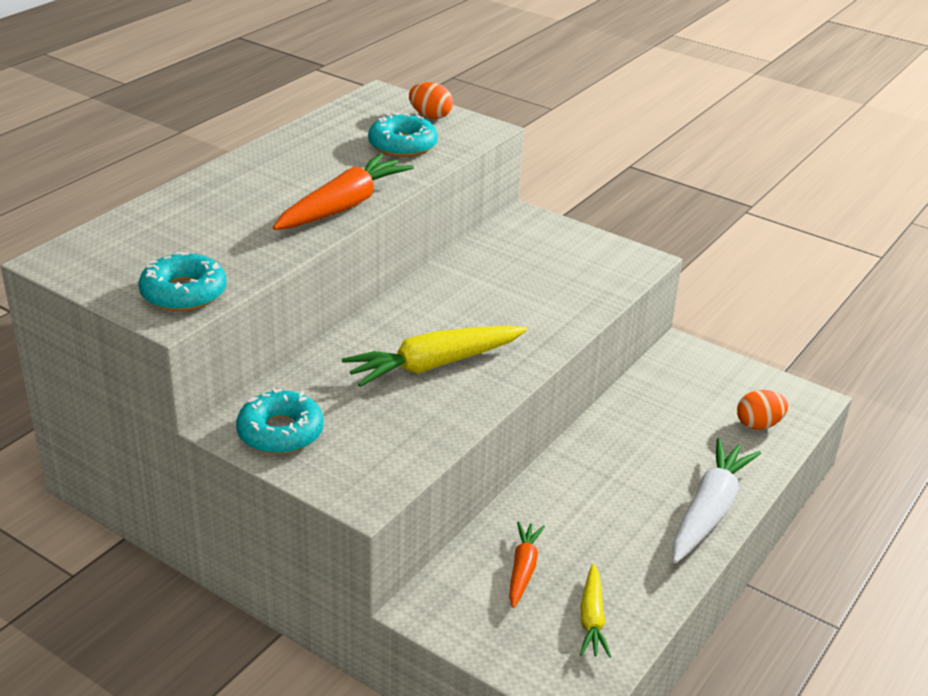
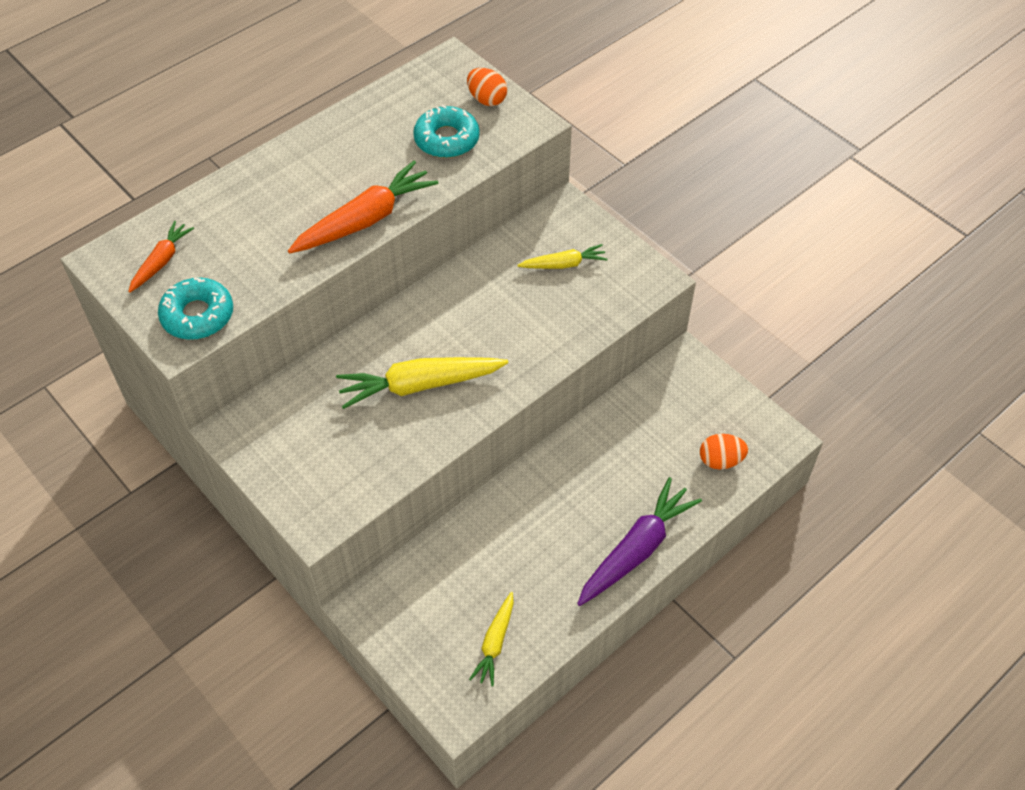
camera: 15 degrees right, 20 degrees up
(280, 432) = (269, 443): turquoise donut -> none
(523, 569) = (456, 583): orange carrot -> orange carrot (161, 261)
(544, 257) = (564, 264): none -> yellow carrot
(709, 510) = (636, 549): white carrot -> purple carrot

